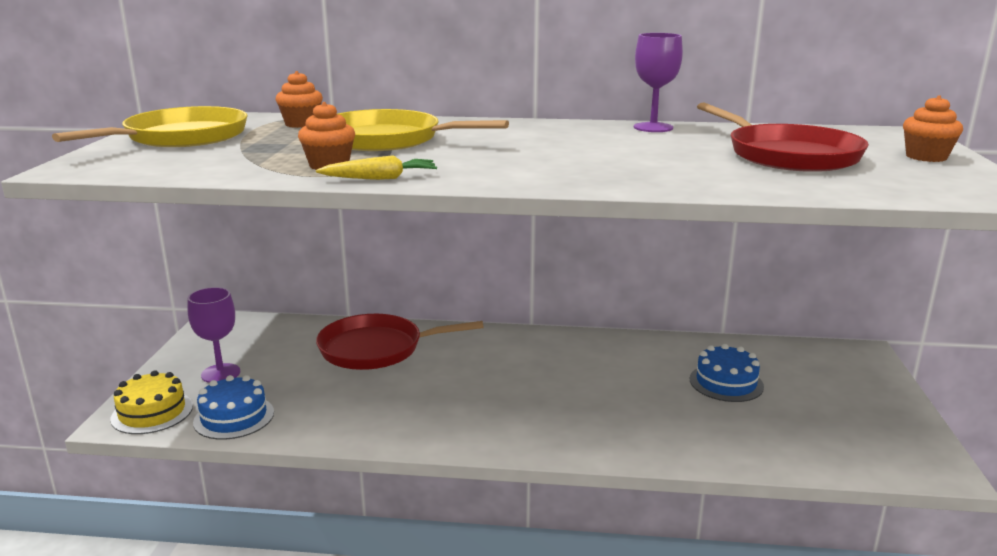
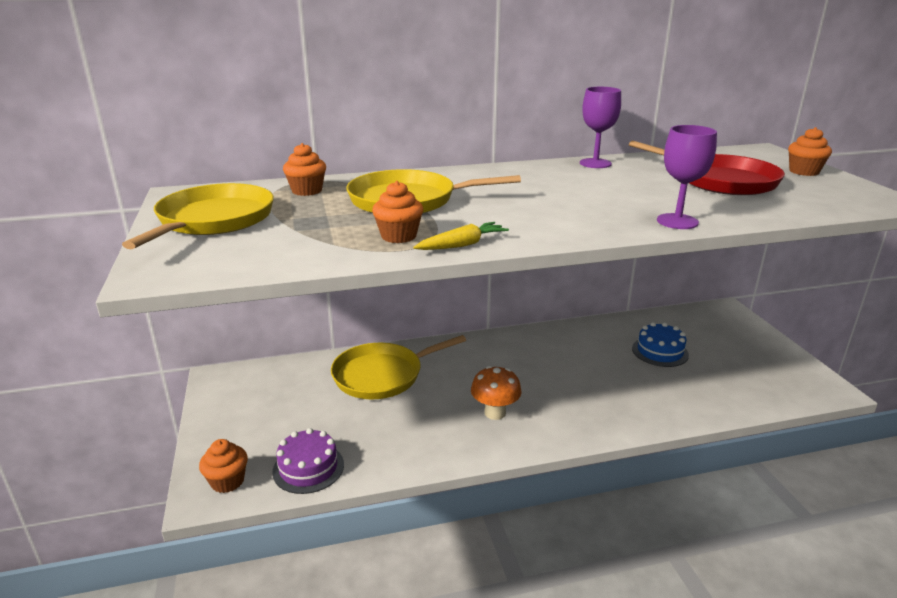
camera: 20 degrees left, 5 degrees up
(152, 412) = (227, 481): yellow cake -> orange cupcake
(220, 373) = (262, 428): purple goblet -> purple goblet (677, 221)
(234, 417) = (308, 468): blue cake -> purple cake
(376, 349) = (382, 375): red pan -> yellow pan
(467, 407) = (495, 413): none -> orange mushroom

